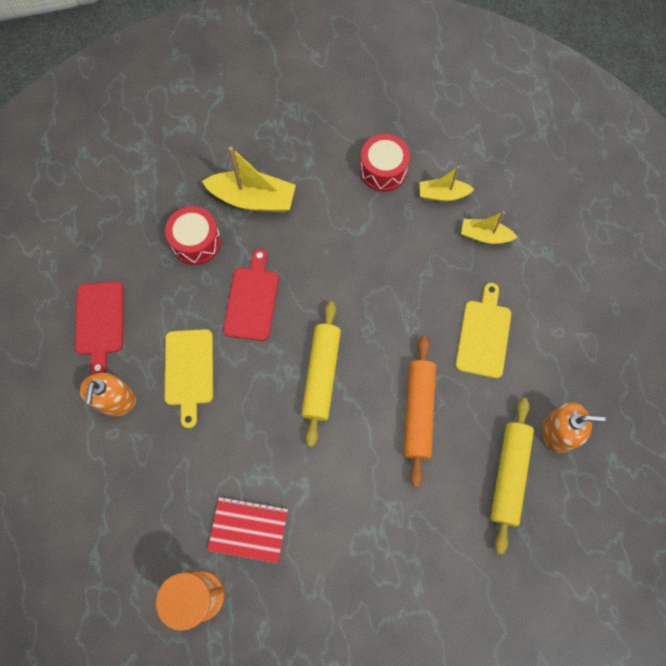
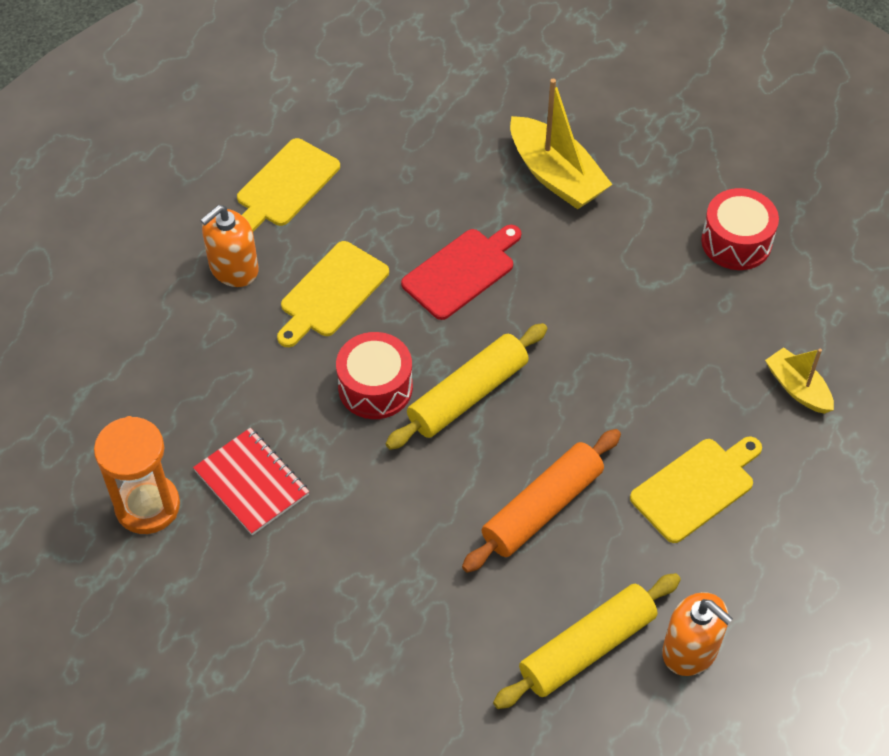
camera: 40 degrees right, 15 degrees down
(100, 322) = (285, 186): red cutting board -> yellow cutting board
(196, 242) = (454, 177): red drum -> red drum (375, 387)
(442, 194) = (786, 312): yellow boat -> none

